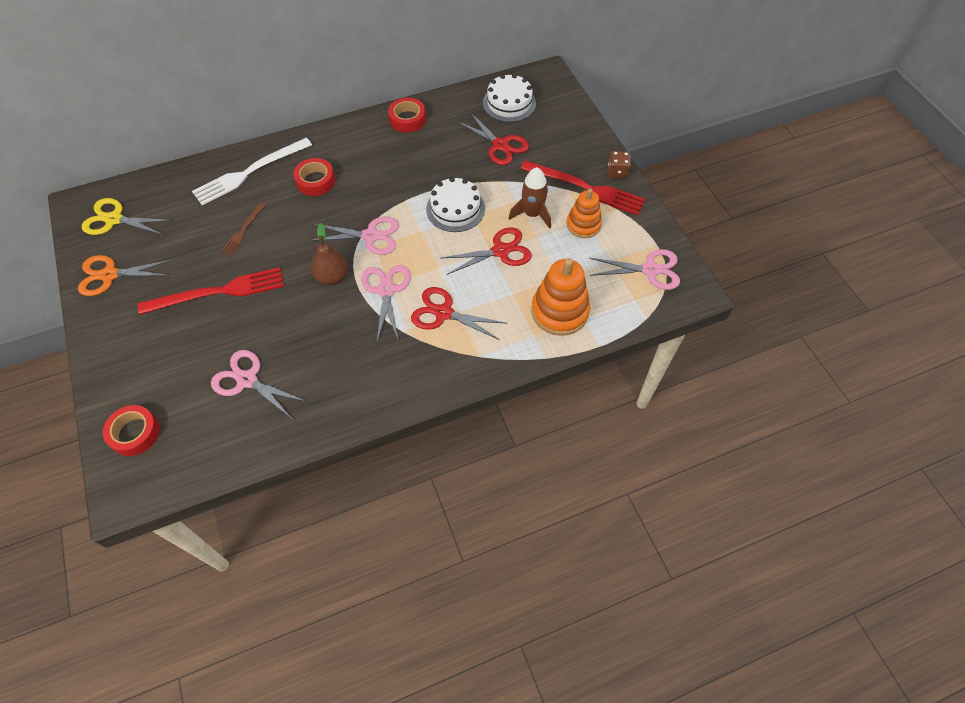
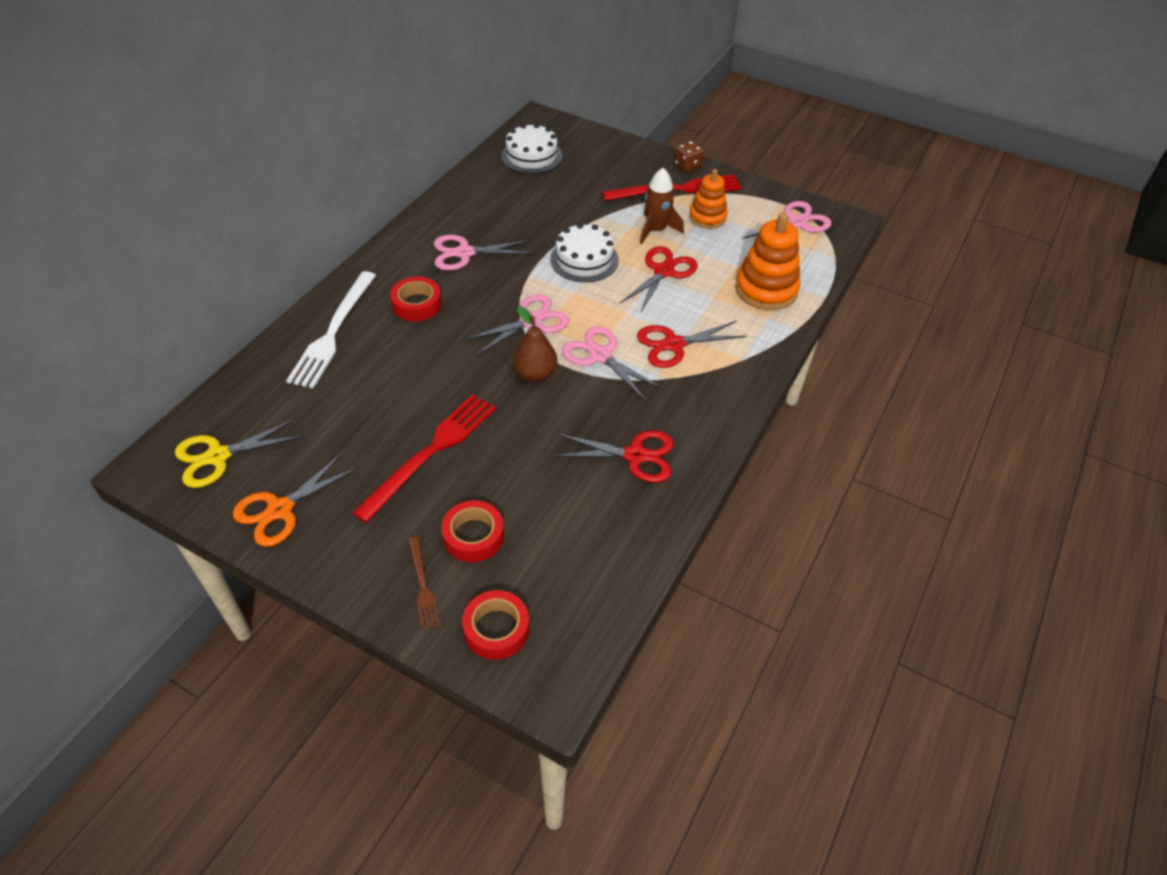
camera: 40 degrees left, 10 degrees down
(243, 230) = (390, 385): brown fork -> brown fork (423, 585)
(247, 380) = (558, 507): pink scissors -> pink scissors (465, 253)
(407, 119) = (449, 210): red tape -> red tape (473, 536)
(500, 145) = (563, 191): red scissors -> red scissors (635, 455)

